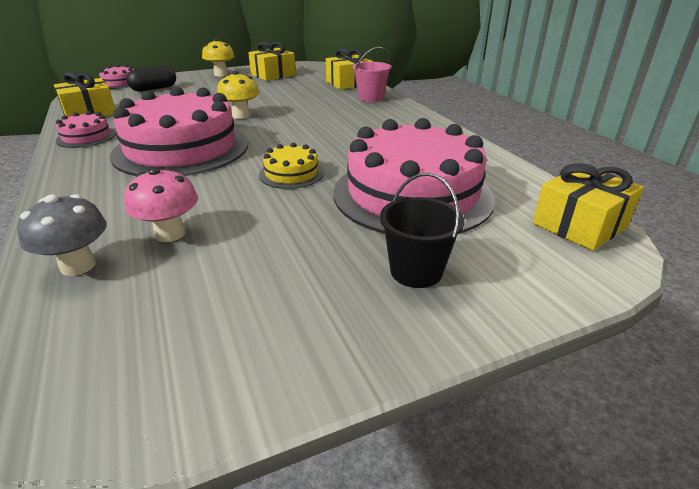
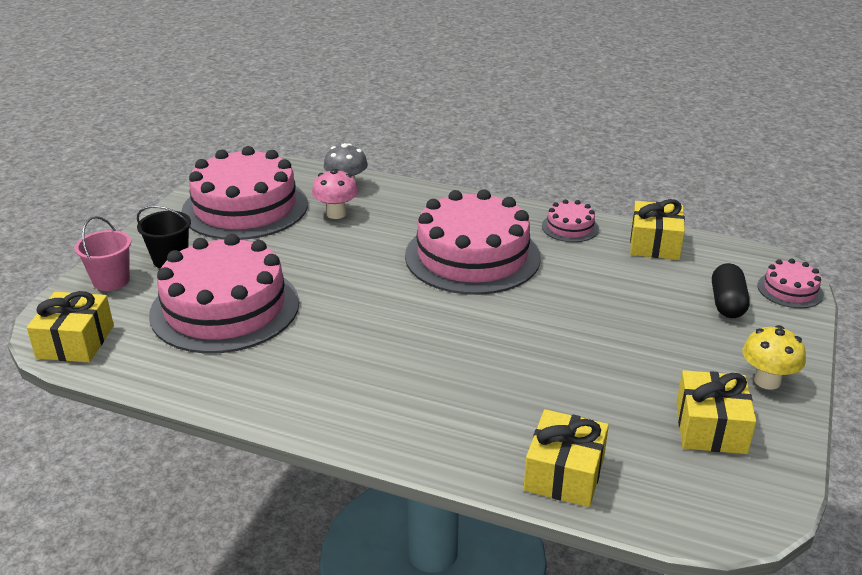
camera: 135 degrees right, 0 degrees up
(229, 307) = (245, 207): none -> pink cake
(241, 116) = (526, 316): yellow mushroom -> none
(291, 174) = (343, 279): yellow cake -> none
(371, 98) = (463, 444): pink bucket -> pink bucket (111, 281)

